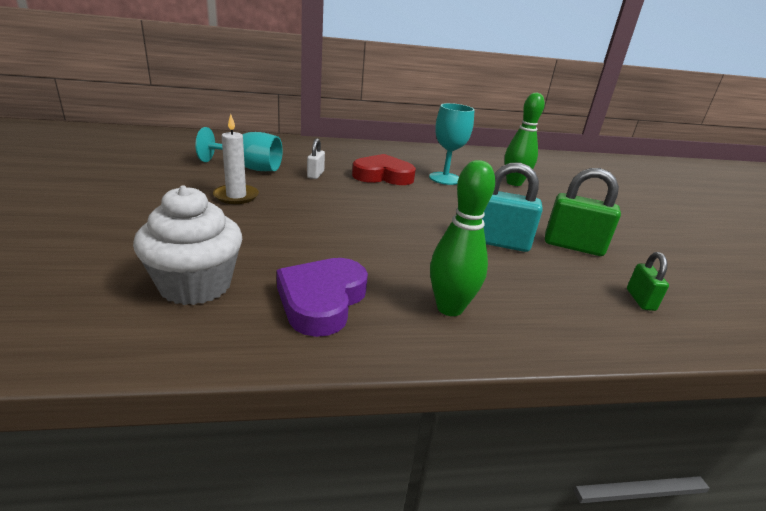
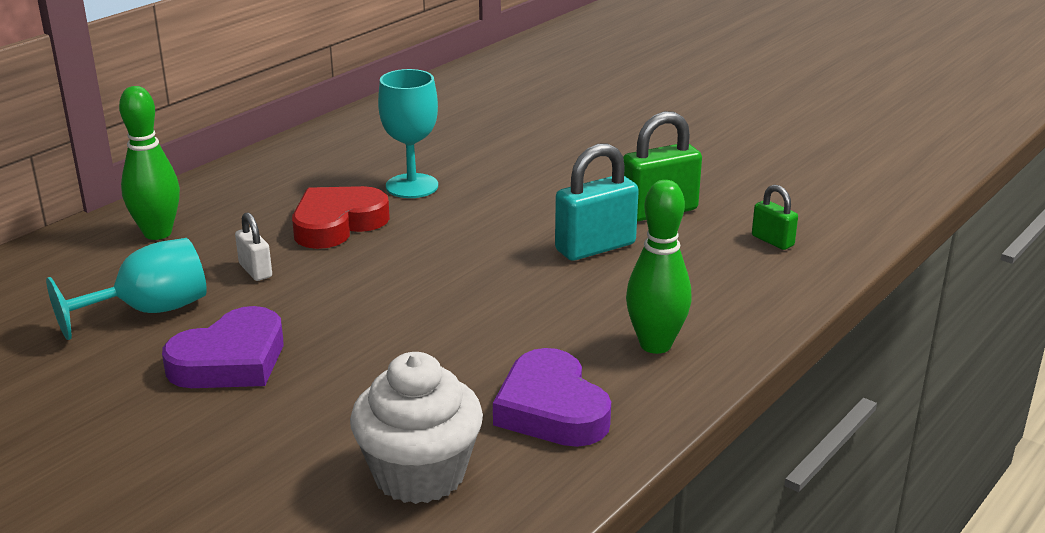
camera: 40 degrees left, 0 degrees up
(236, 196) = (230, 360): white candle -> purple heart
(514, 183) = (493, 149): green bowling pin -> green bowling pin (157, 233)

